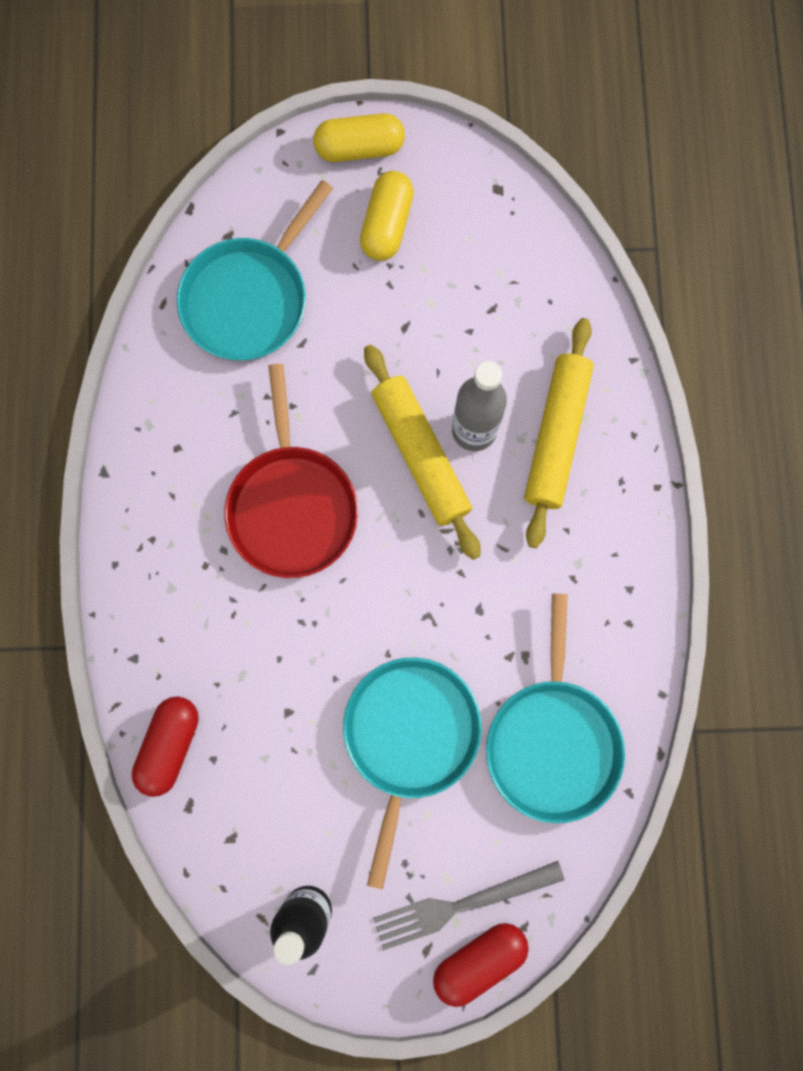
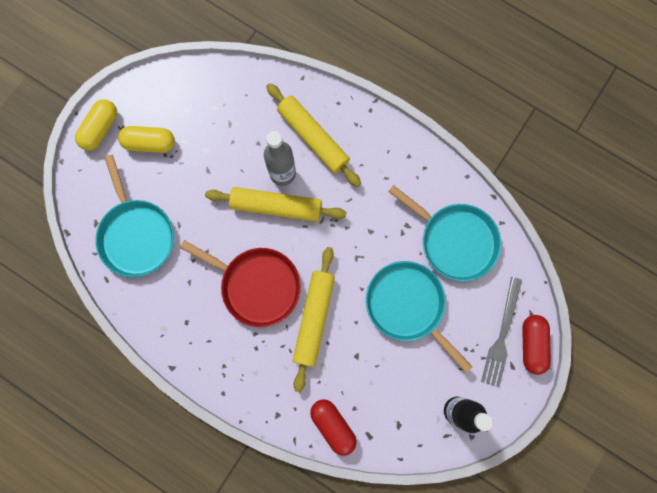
camera: 55 degrees left, 0 degrees up
(300, 616) = (314, 318): none -> yellow rolling pin
(387, 225) = (150, 143): yellow capsule -> yellow capsule turned 45 degrees counterclockwise

